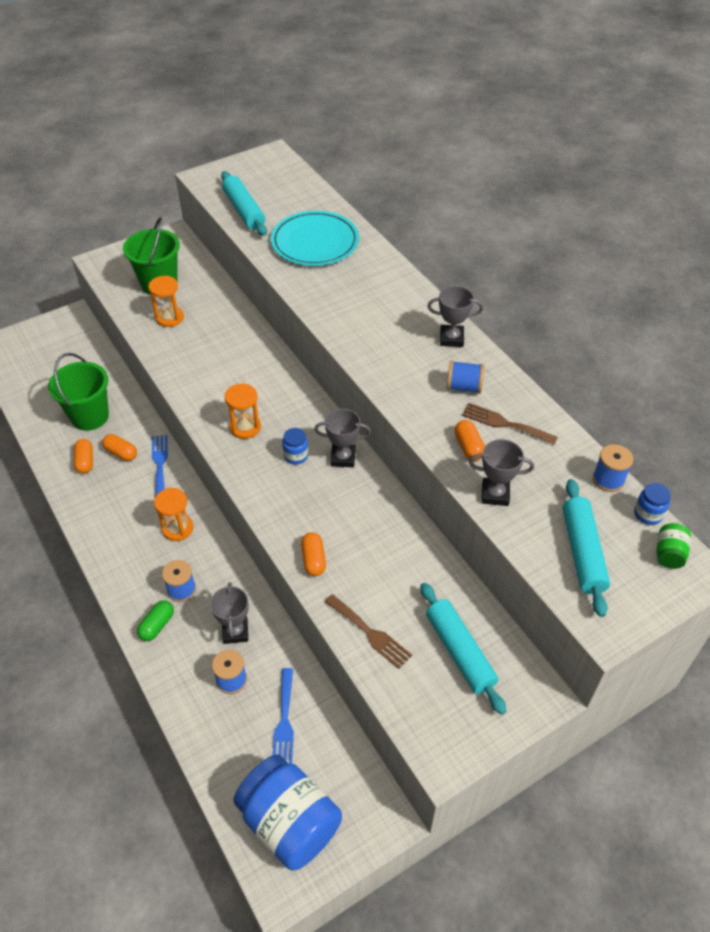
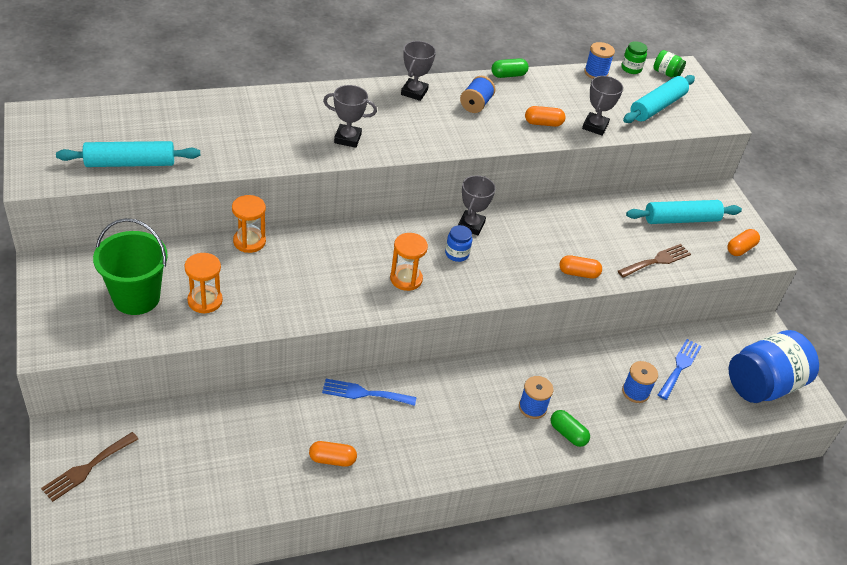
camera: 80 degrees left, 5 degrees down
(90, 416) = (261, 444): green bucket -> none
(121, 453) = (333, 424): orange capsule -> orange capsule (740, 249)
(177, 528) = (457, 396): orange hourglass -> orange hourglass (249, 241)
(235, 631) = (588, 378): grey trophy -> grey trophy (347, 138)
(284, 722) = (679, 367): blue fork -> blue fork turned 75 degrees counterclockwise
(315, 242) = (224, 129): turquoise plate -> none
(504, 423) = (524, 98): brown fork -> brown fork (87, 468)
(539, 402) = (508, 75): none -> green capsule
(582, 552) = (657, 106): turquoise rolling pin -> turquoise rolling pin turned 60 degrees counterclockwise
(648, 514) = (631, 68): blue jar -> green jar

